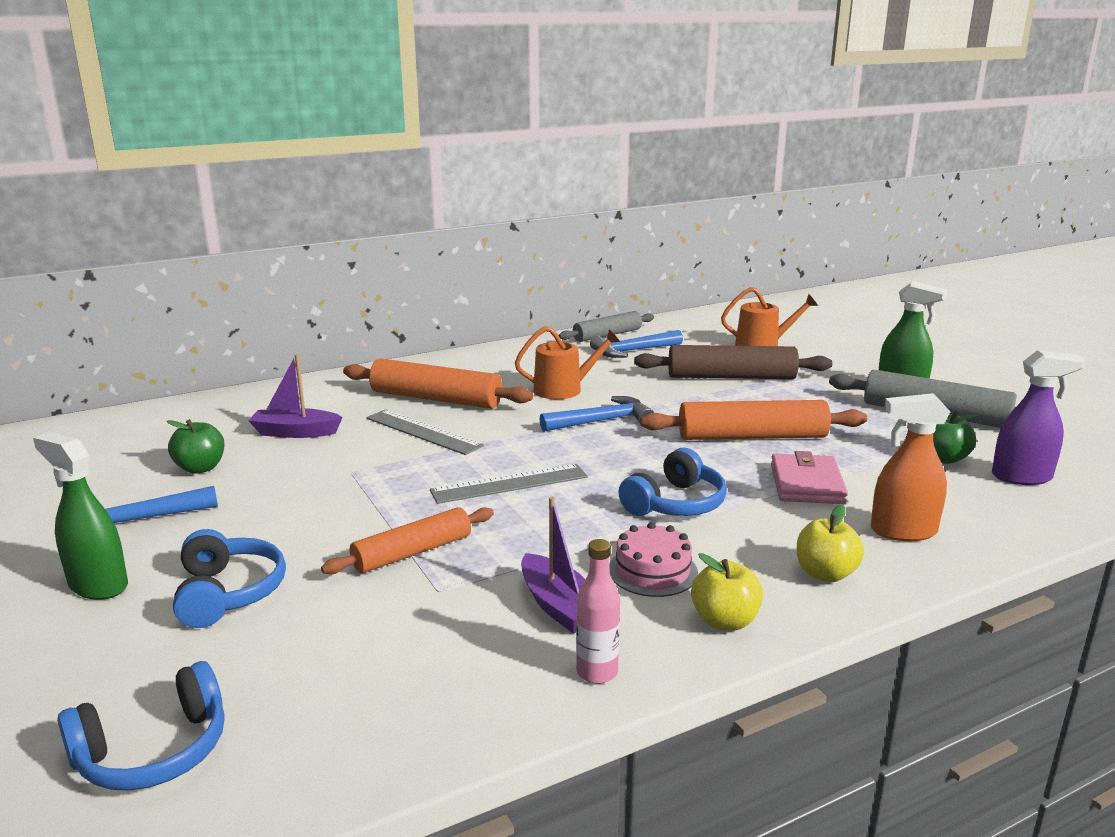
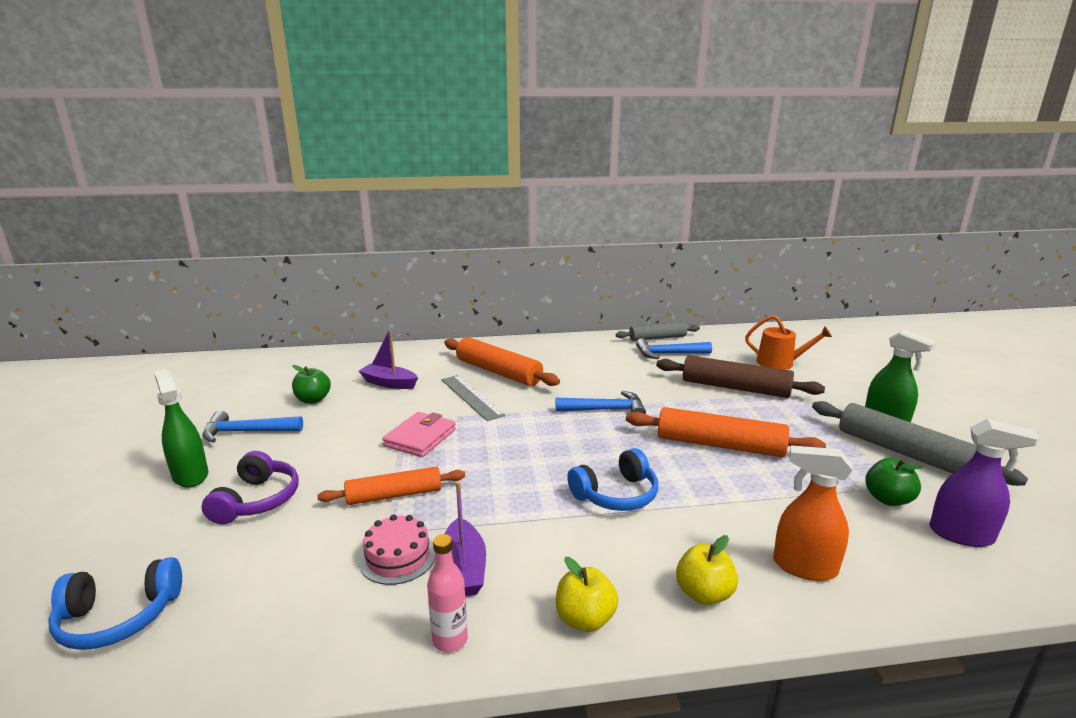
camera: 20 degrees right, 0 degrees up
(228, 593) = (257, 500): blue headphones -> purple headphones
(509, 484) = (501, 451): grey ruler -> none
(564, 389) = (594, 378): orange watering can -> none
(652, 571) = (557, 554): pink cake -> pink cake (398, 557)
(806, 484) = (740, 499): pink wallet -> pink wallet (420, 438)

